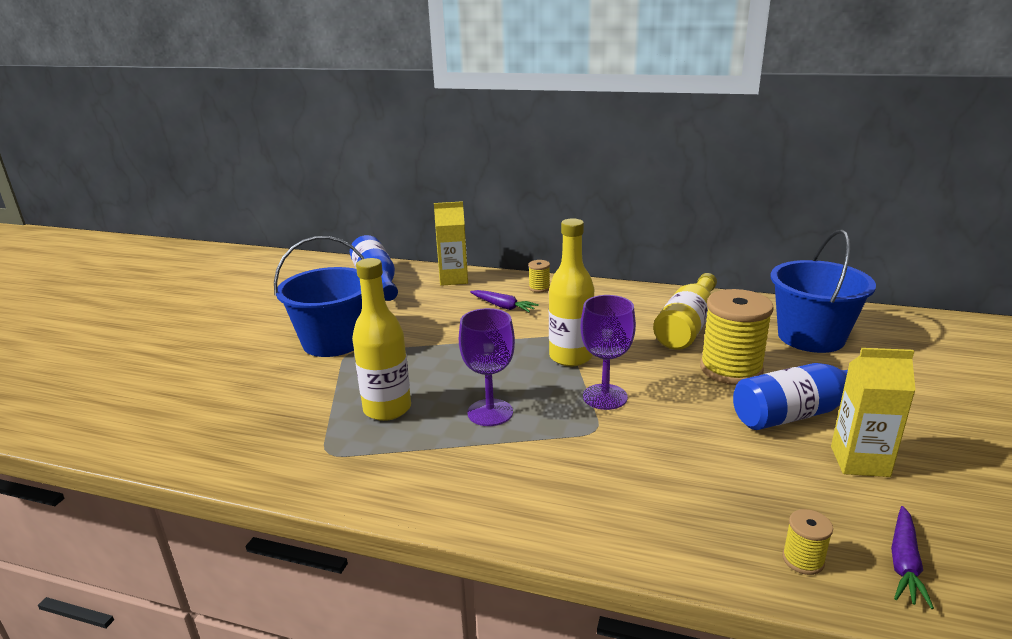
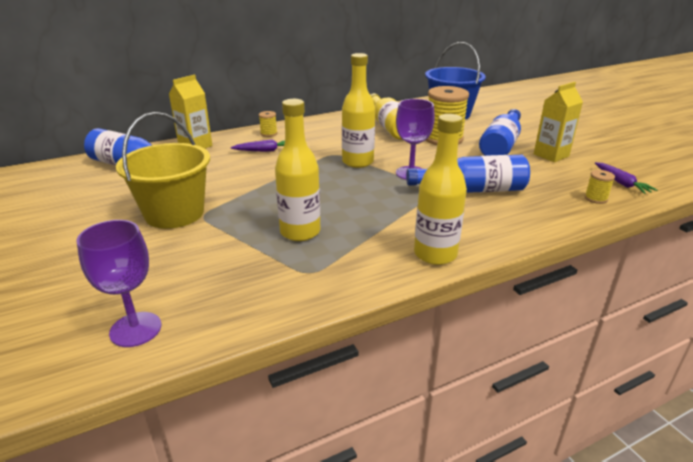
camera: 45 degrees left, 5 degrees up
(333, 341) = (174, 213): blue bucket -> yellow bucket
(456, 504) = (435, 254): none -> yellow bottle
(490, 412) = (367, 206): purple goblet -> purple goblet (135, 329)
(640, 454) = (473, 190): none -> blue bottle

